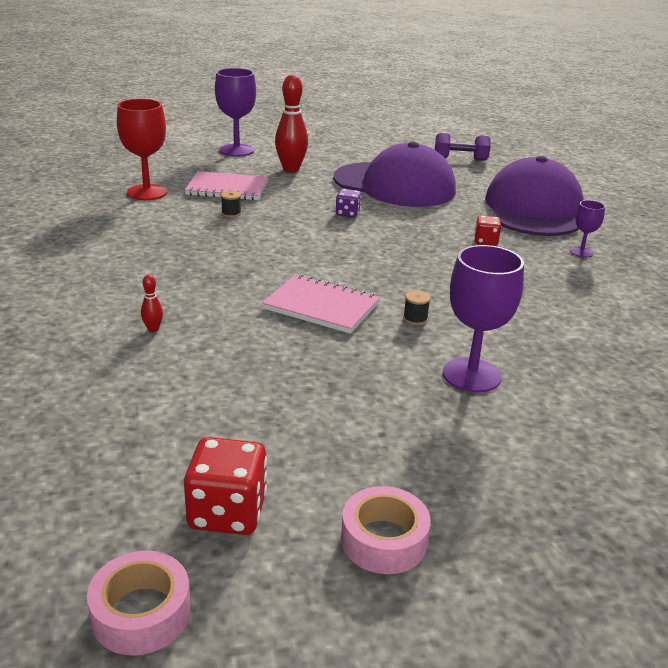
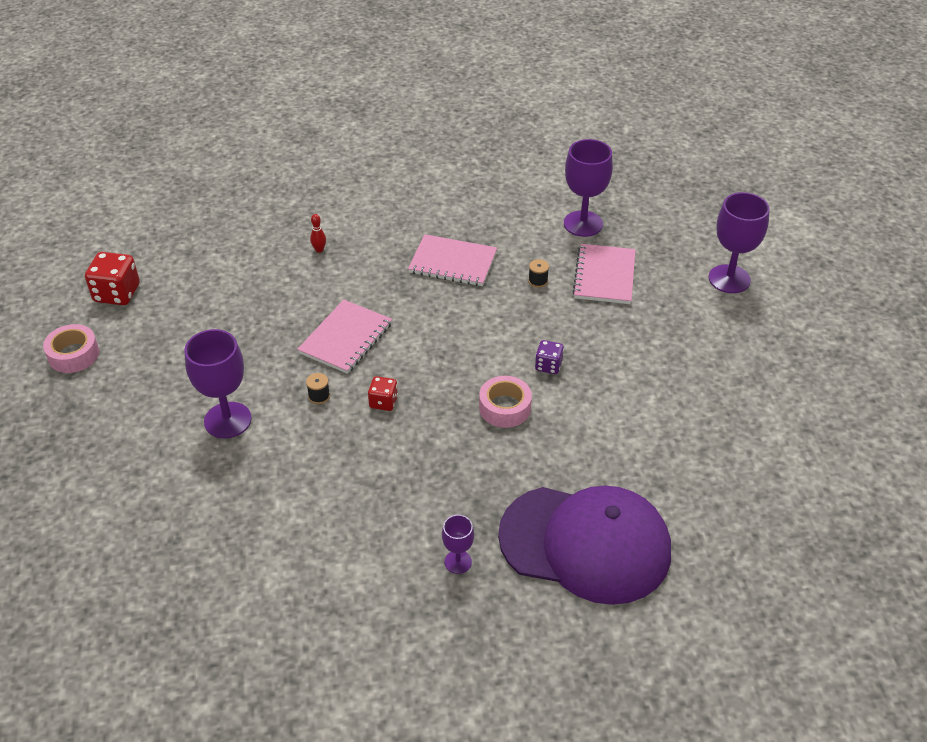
camera: 95 degrees right, 15 degrees up
(141, 613) = (59, 268): pink tape -> pink tape (505, 408)
(147, 192) = (583, 224): red goblet -> purple goblet
(195, 250) = (453, 262): none -> pink notebook
(291, 169) = (676, 324): red bowling pin -> none
(394, 185) = (644, 413): purple cap -> none
(460, 159) = (766, 496): purple dumbbell -> none
(485, 241) = (483, 475): red dice -> red dice (383, 402)

